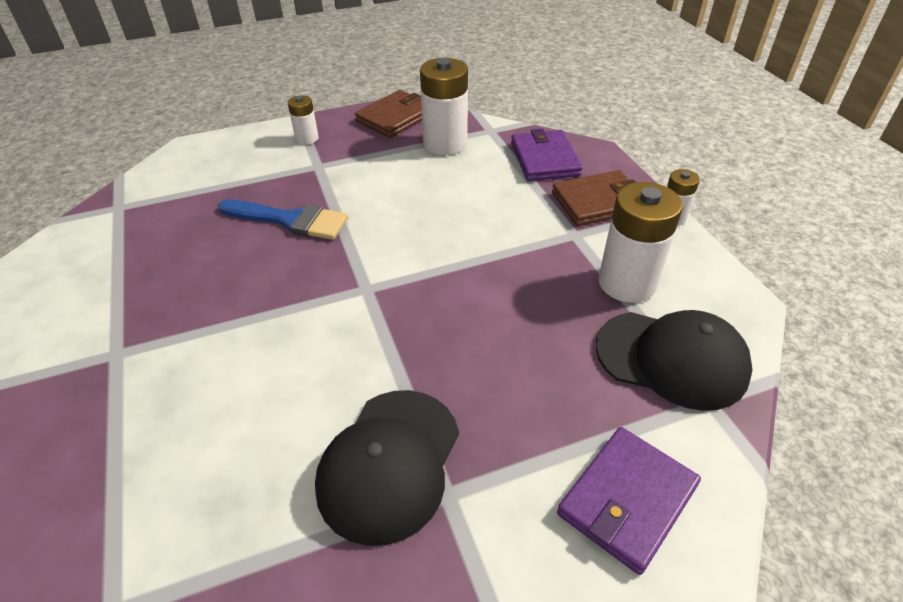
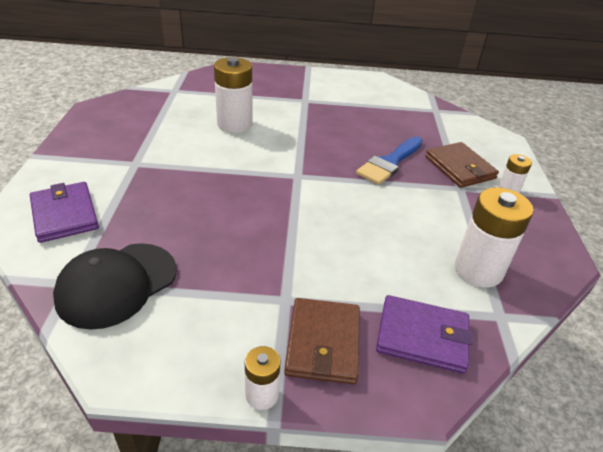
camera: 110 degrees right, 5 degrees down
(389, 463) = (168, 153): black cap -> none
(395, 117) = (542, 252): brown wallet -> brown wallet (460, 168)
(627, 283) = (204, 302): white battery -> white battery (235, 124)

